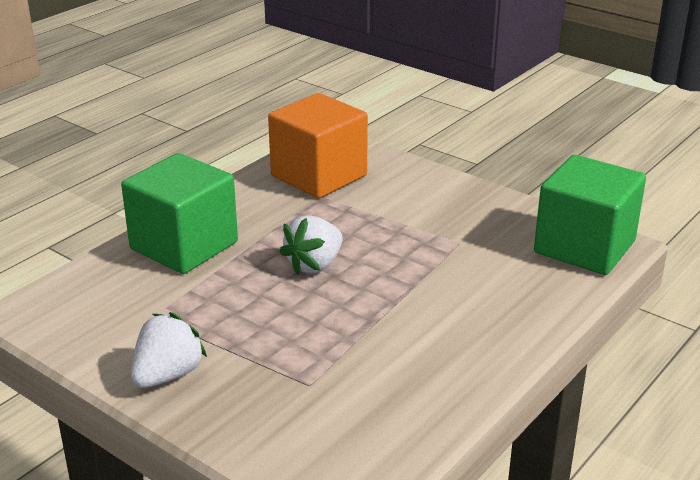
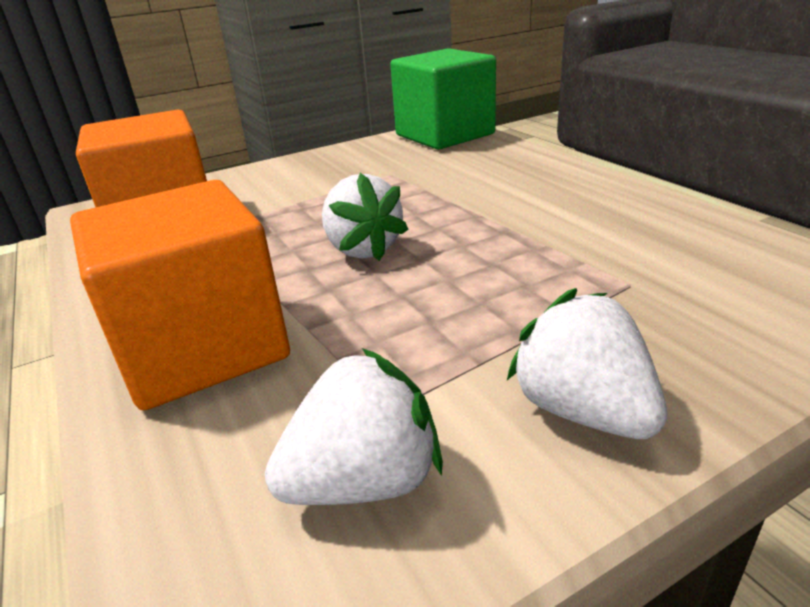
camera: 65 degrees left, 0 degrees up
(105, 321) = (364, 481): none -> white strawberry
(184, 246) = (202, 348): green cube -> orange cube

